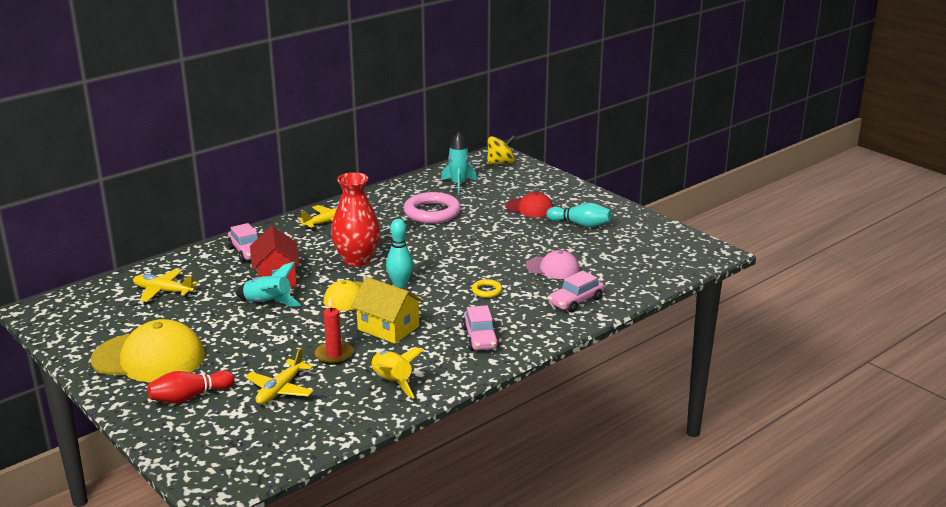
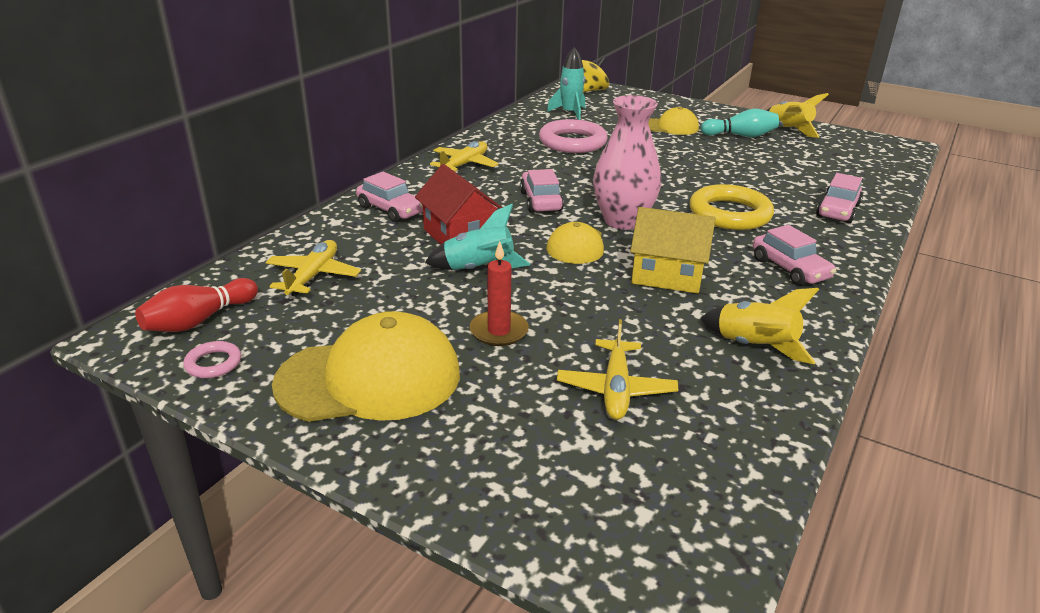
camera: 20 degrees left, 5 degrees up
(73, 334) = (213, 363): none -> pink ring
(163, 291) = (313, 276): yellow plane -> yellow plane turned 105 degrees clockwise
(189, 397) = (489, 430): red bowling pin -> red bowling pin (199, 320)
(334, 355) = (637, 323): red candle -> red candle (499, 331)
(357, 260) = (540, 201): red vase -> pink car
(400, 284) = (622, 221): turquoise bowling pin -> pink vase
(487, 291) = (729, 214): yellow ring -> yellow ring, size x2.12
(530, 208) = (670, 127): red cap -> yellow cap
(553, 268) = (769, 180): pink cap -> none
(630, 224) = (788, 130): none -> yellow rocket

